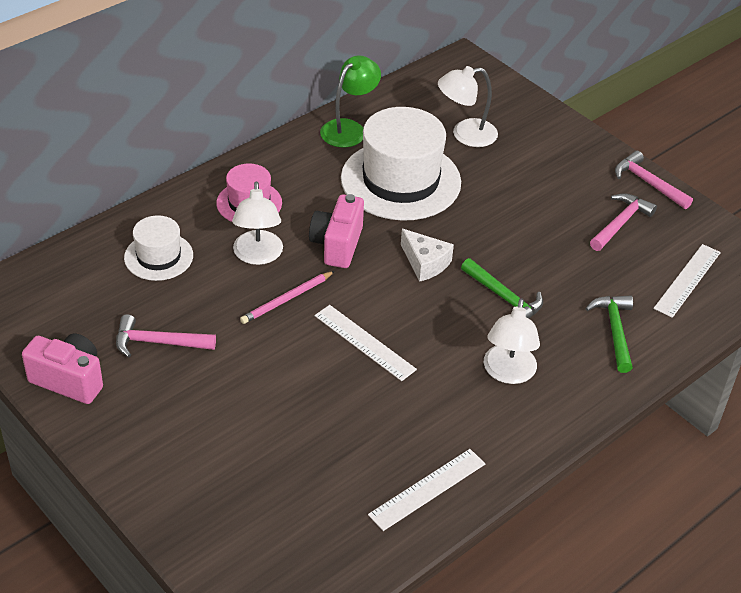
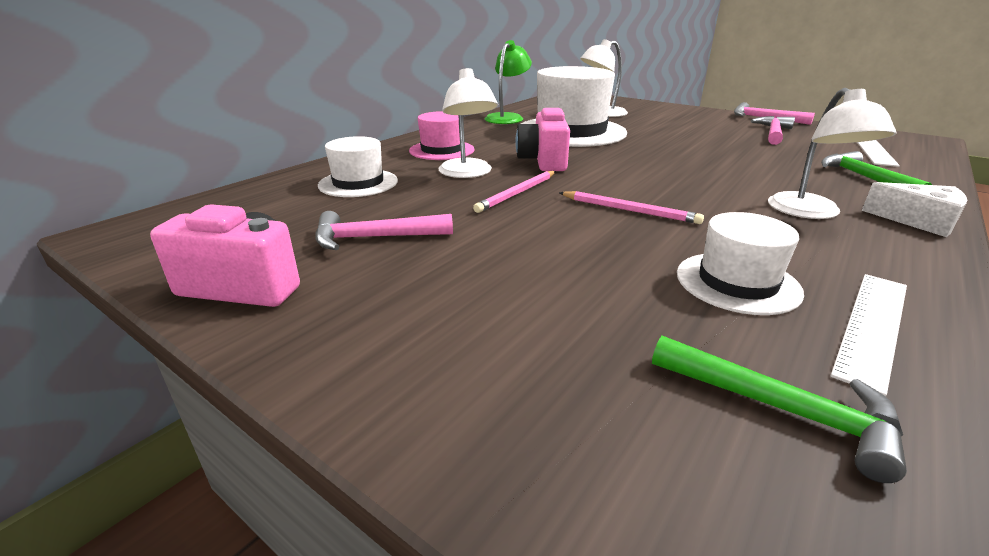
camera: 10 degrees left, 15 degrees down
(364, 342) = (629, 210): white ruler -> pink pencil
(379, 438) = (737, 282): none -> white hat
(425, 263) = (637, 162): white cheese -> white cheese (918, 221)
(504, 298) = (735, 172): green hammer -> green hammer (781, 409)

